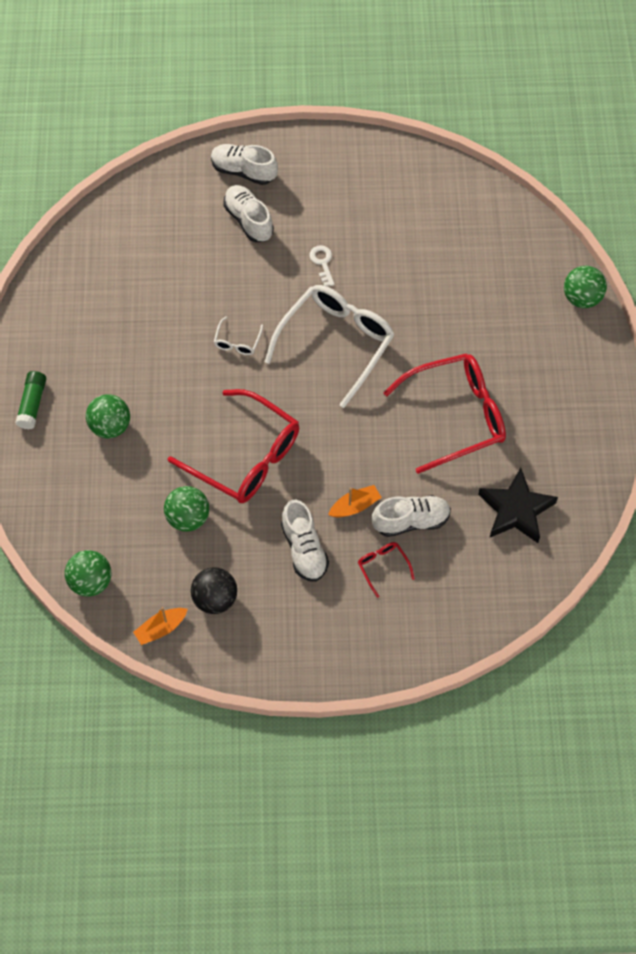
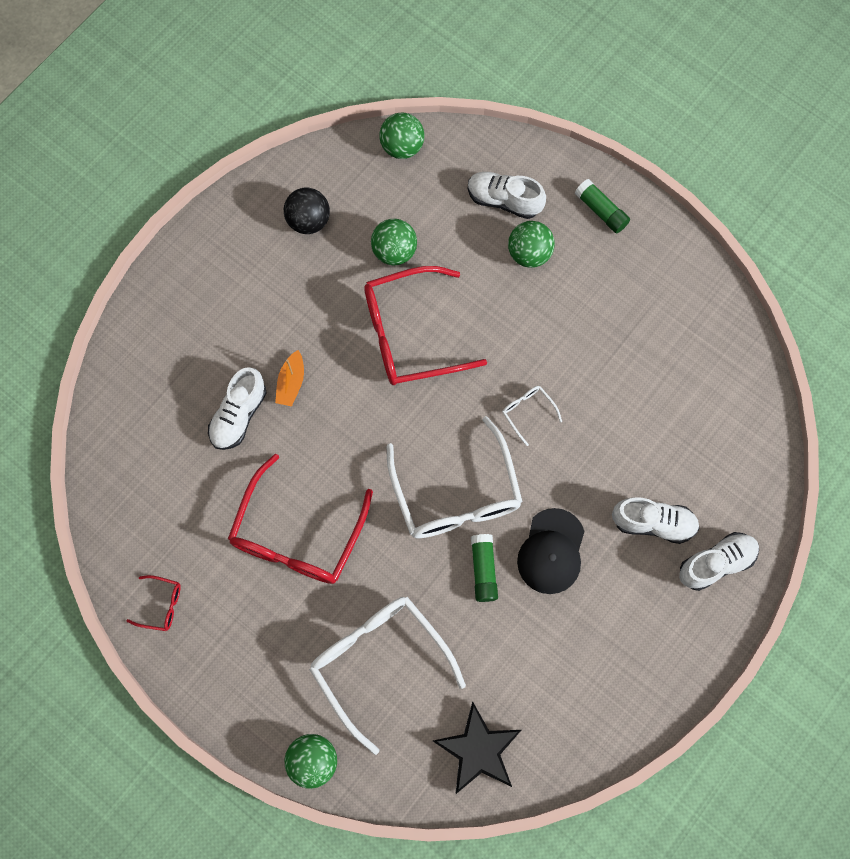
camera: 130 degrees right, 10 degrees up
(161, 628) = (320, 167): orange boat -> none
(304, 549) = (290, 315): white shoe -> white shoe (504, 200)
(322, 262) = (551, 551): white key -> black cap
(372, 291) = (483, 570): none -> green glue stick
(383, 567) = (221, 361): red glasses -> red glasses (161, 605)
(488, 306) = (379, 662): none -> white glasses
(516, 510) = (171, 507): black star -> black star (478, 750)

